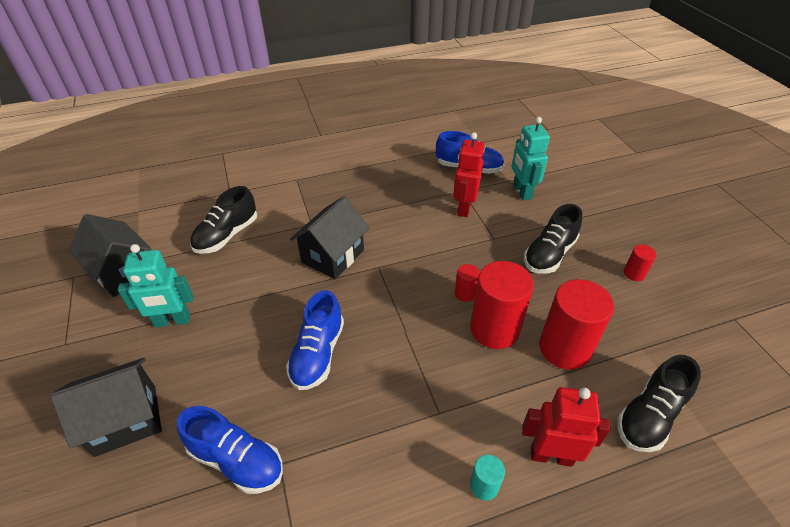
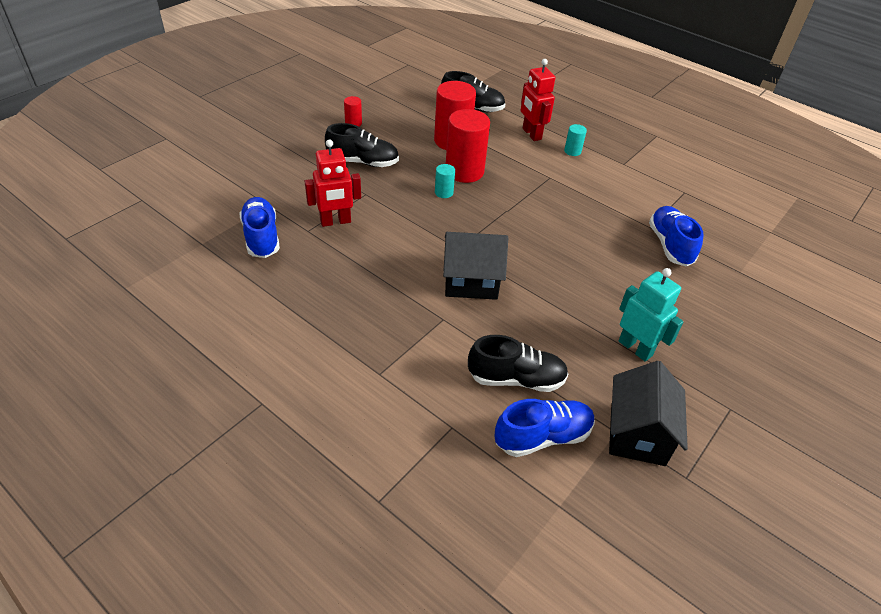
camera: 125 degrees left, 0 degrees up
(126, 420) = (717, 315): black house -> none
(318, 354) = (569, 245): blue shoe -> blue shoe (542, 437)
(465, 293) = (444, 192): red cylinder -> turquoise cylinder
(522, 191) = (283, 193): turquoise robot -> none

